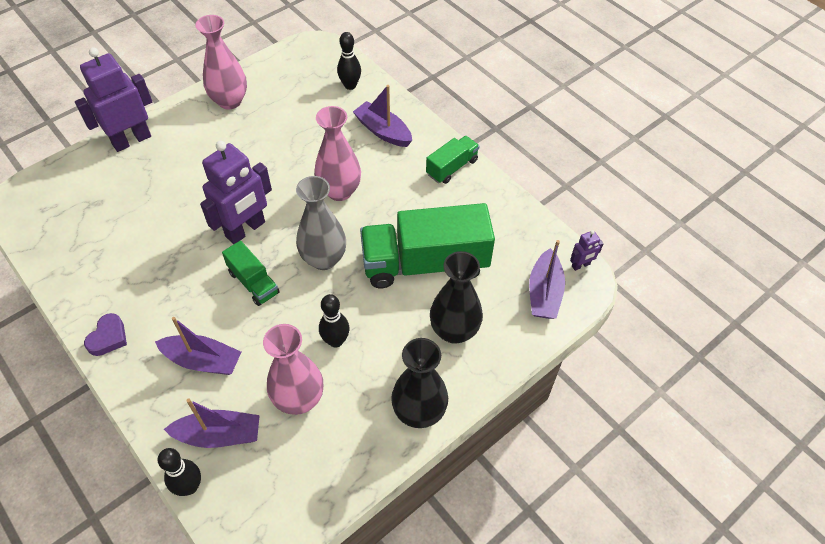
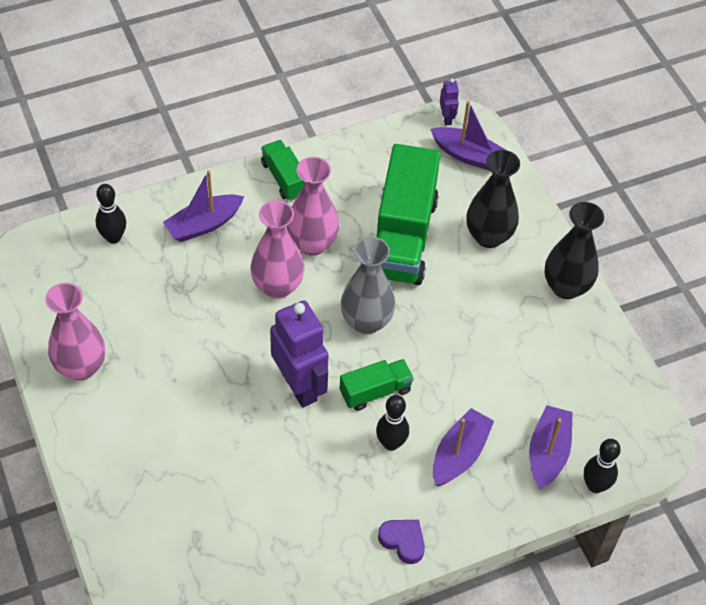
camera: 75 degrees left, 0 degrees up
(131, 140) = (102, 487): purple robot -> none
(299, 399) = (527, 378): pink vase -> pink vase (312, 243)
(336, 341) = (471, 334): black bowling pin -> black bowling pin (391, 443)

